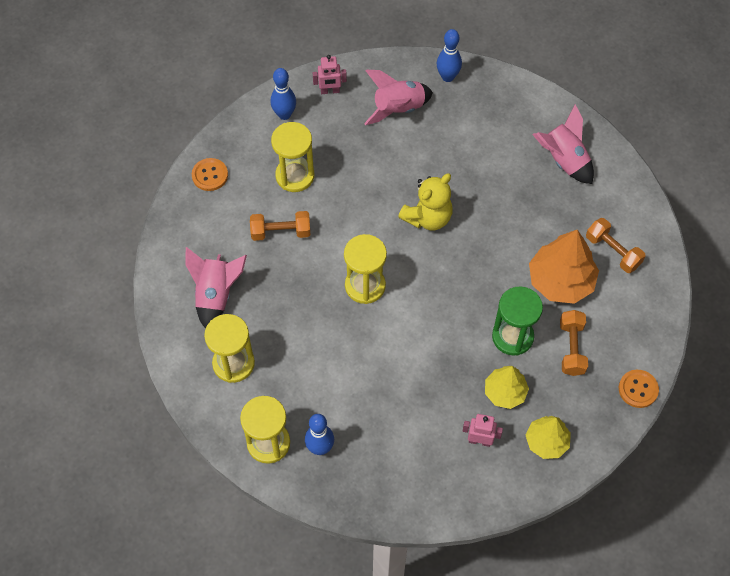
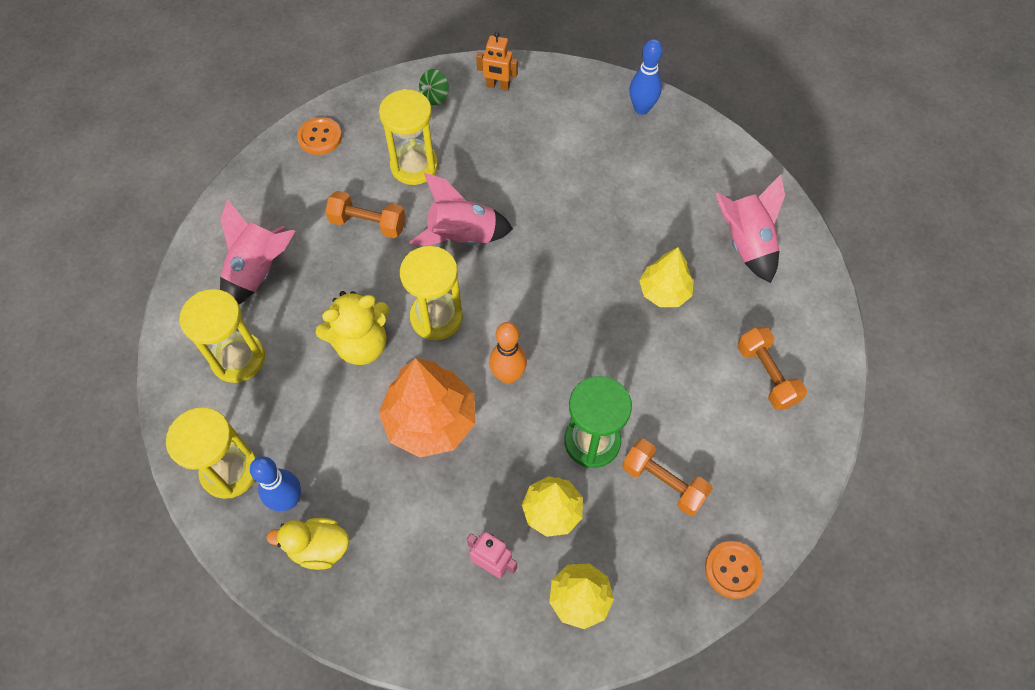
camera: 20 degrees right, 0 degrees up
(284, 114) = (434, 96): blue bowling pin -> green spinning top
(330, 91) = (498, 86): pink robot -> orange robot
(357, 471) = (319, 548): none -> yellow duck
(398, 108) = (568, 127): pink rocket -> pink rocket (462, 236)
(428, 217) = (548, 260): yellow teddy bear -> yellow teddy bear (361, 345)
(435, 311) = (508, 375): none -> orange bowling pin
(520, 214) = (664, 292): none -> yellow tree
(560, 281) = (683, 390): orange tree -> orange tree (430, 420)
(571, 348) = (663, 482): orange dumbbell -> orange dumbbell turned 75 degrees counterclockwise

